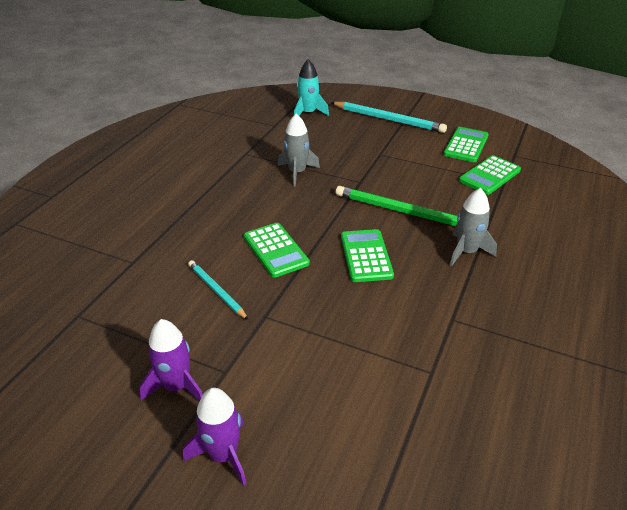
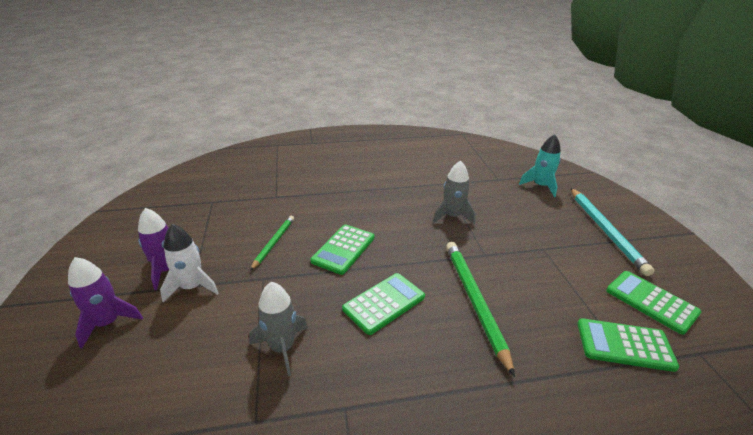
camera: 55 degrees right, 5 degrees down
(216, 291) = (273, 243): turquoise pencil -> green pencil
(228, 372) = (192, 287): none -> white rocket
(466, 145) = (651, 302): green calculator -> green calculator turned 120 degrees counterclockwise
(466, 252) = (463, 377): grey rocket -> grey rocket (282, 348)

